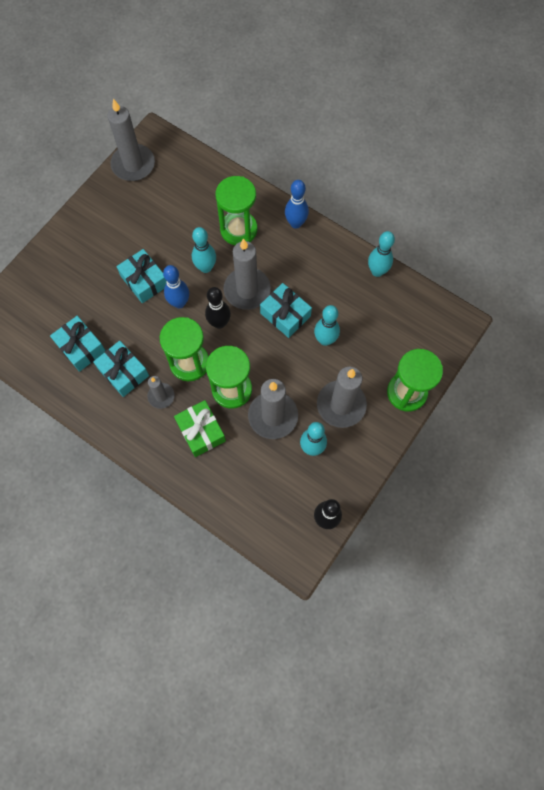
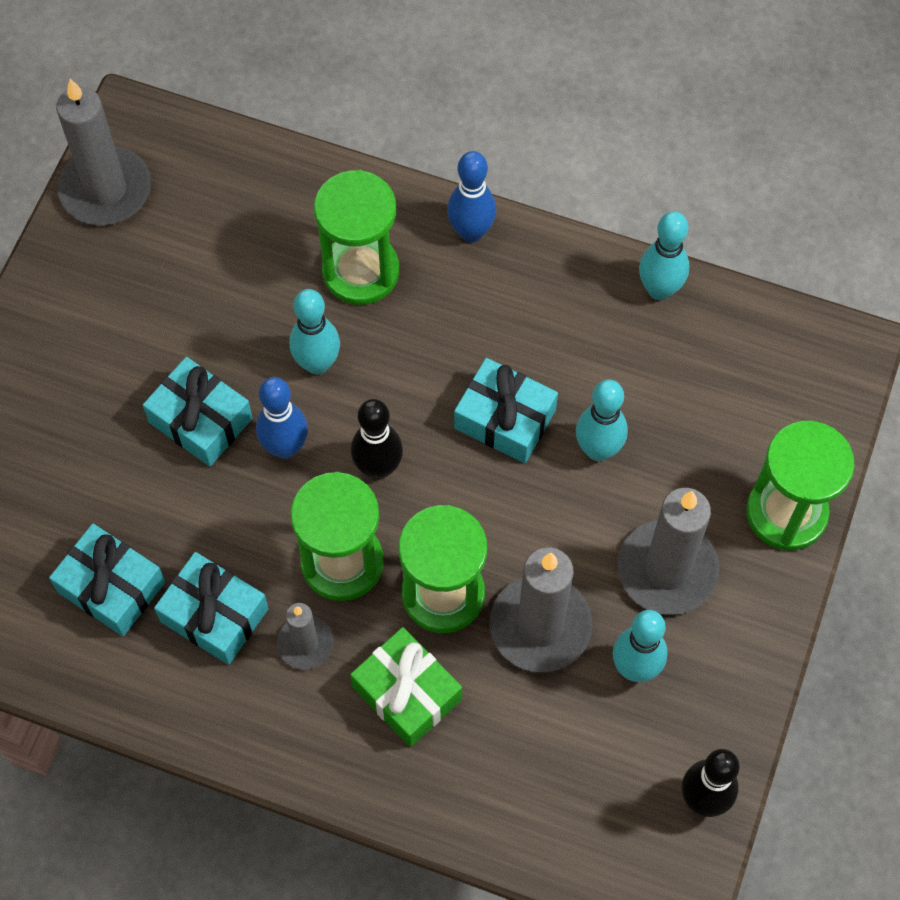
camera: 15 degrees left, 5 degrees down
(247, 290) = (414, 389): grey candle -> none

